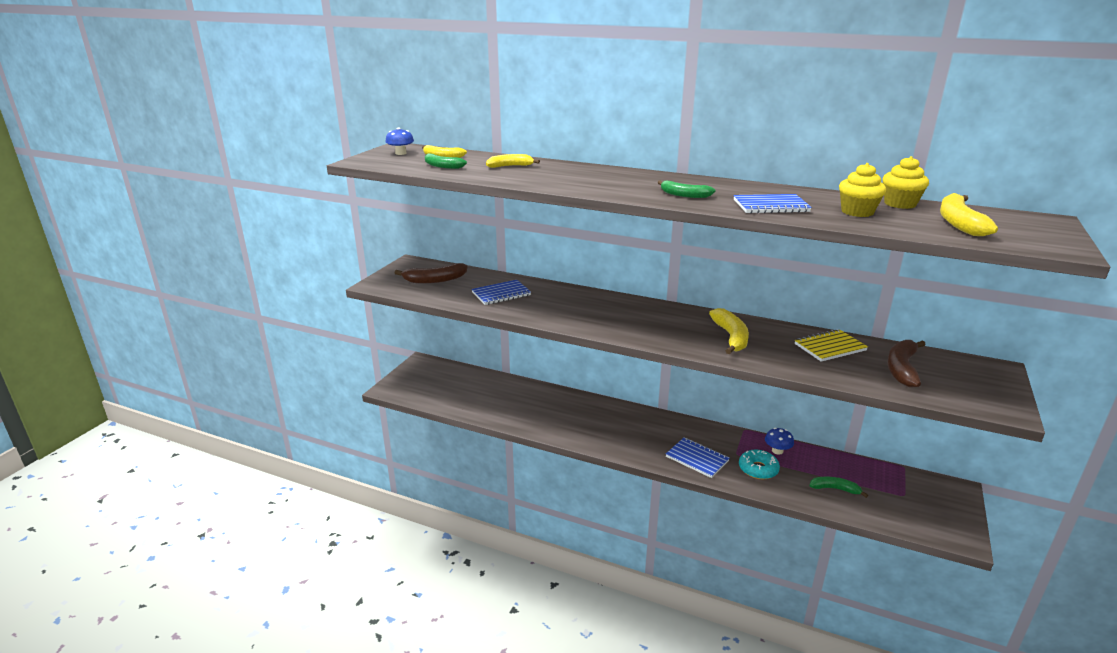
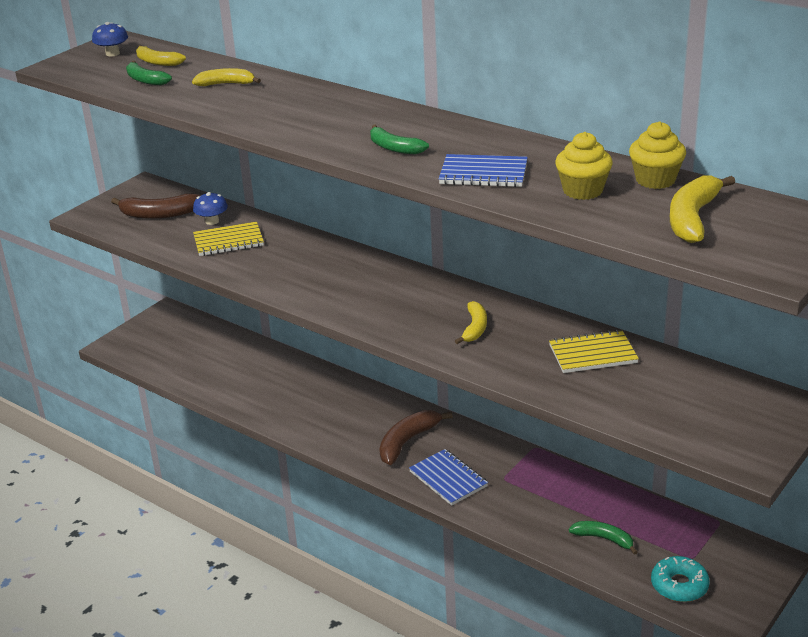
camera: 15 degrees right, 5 degrees up
(501, 294) = (228, 241): blue notebook -> yellow notebook
(731, 337) = (475, 328): yellow banana -> yellow banana, size x0.65
(758, 469) = (519, 501): turquoise donut -> turquoise donut (679, 585)
(777, 451) = (560, 480): blue mushroom -> blue mushroom (212, 221)
(902, 369) = (662, 393): brown banana -> brown banana (407, 442)

